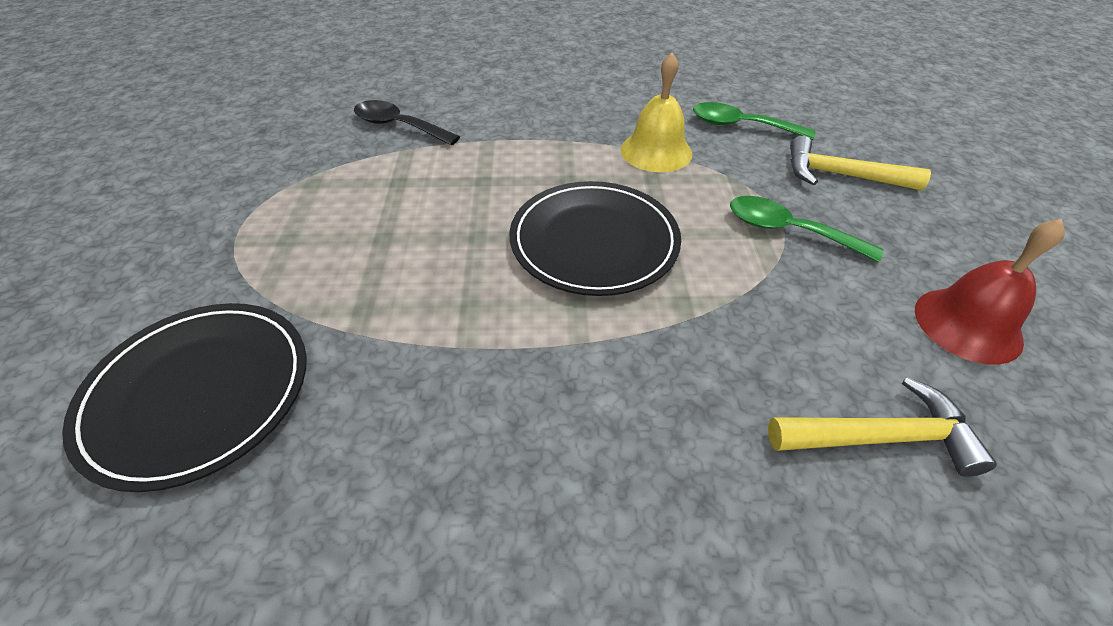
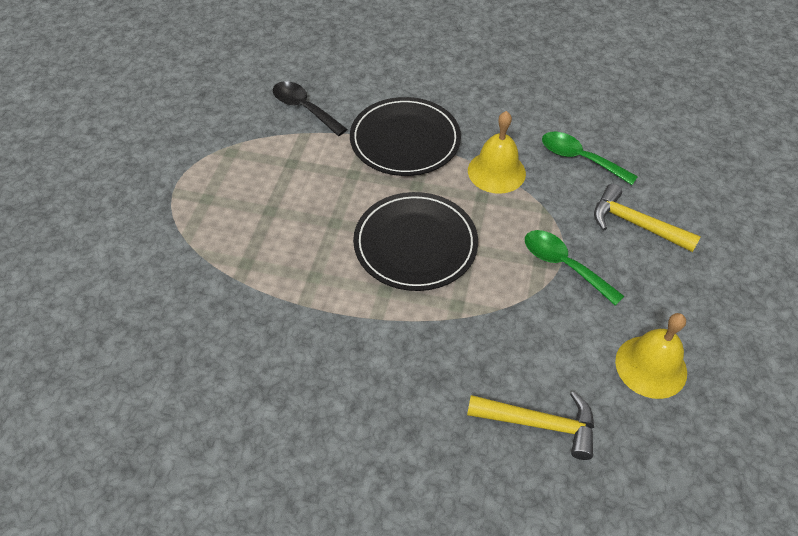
camera: 15 degrees right, 5 degrees up
(198, 393) = (141, 299): black plate -> black plate (405, 140)
(967, 324) = (651, 366): red bell -> yellow bell

